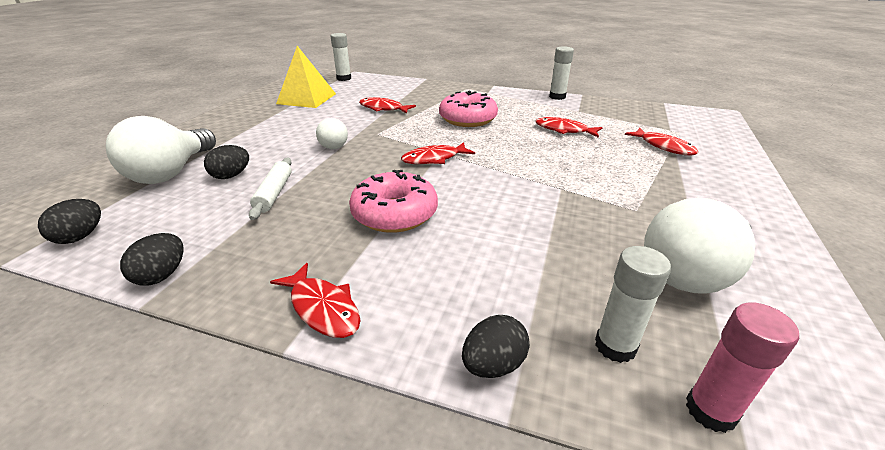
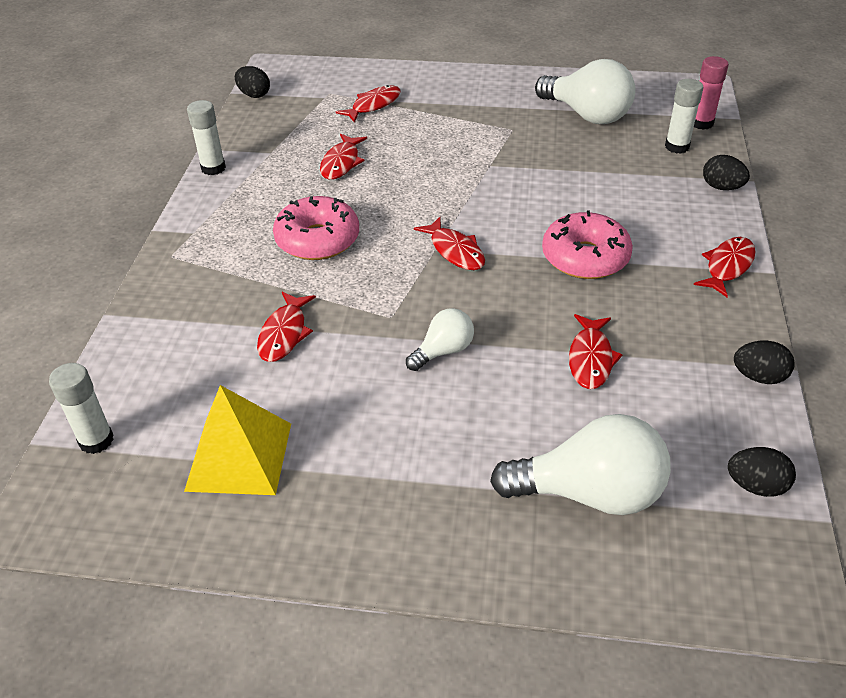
camera: 100 degrees left, 10 degrees up
(231, 176) = (569, 419): black egg -> black egg (254, 95)
(274, 193) = (590, 358): white rolling pin -> red fish

